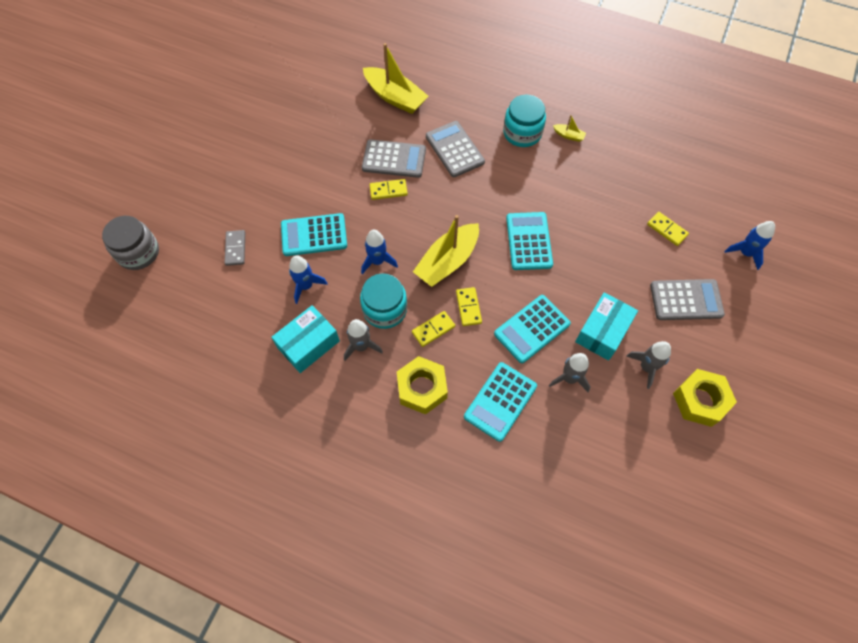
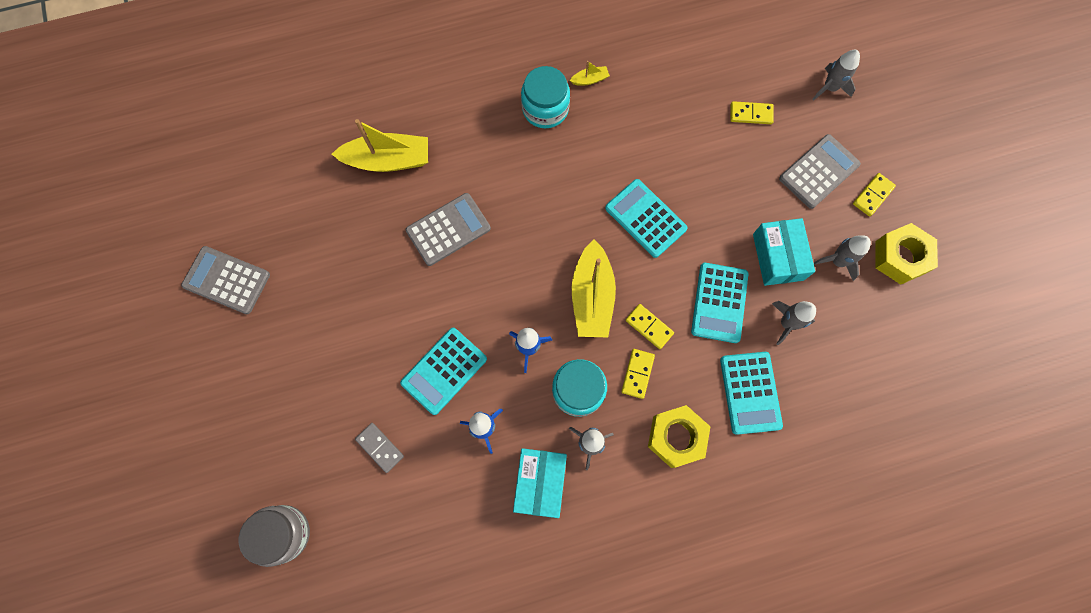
camera: 40 degrees left, 10 degrees up
(388, 190) = (473, 267): yellow domino -> yellow domino (873, 195)
(454, 149) = (497, 174): grey calculator -> grey calculator (226, 280)
(745, 253) = (830, 88): blue rocket -> grey rocket

